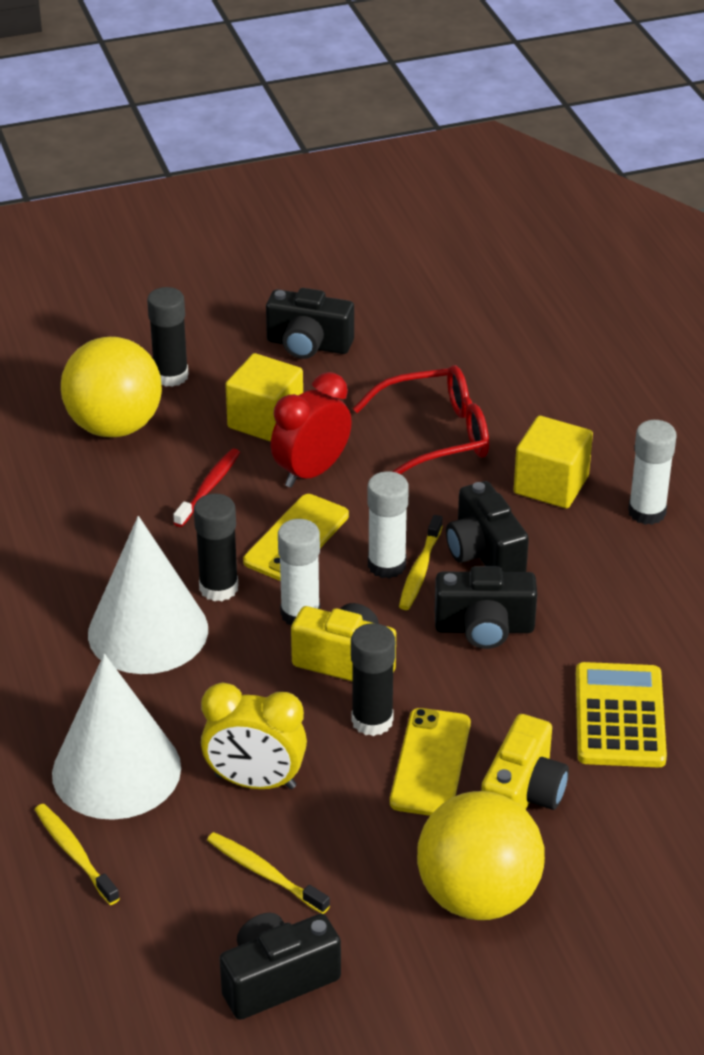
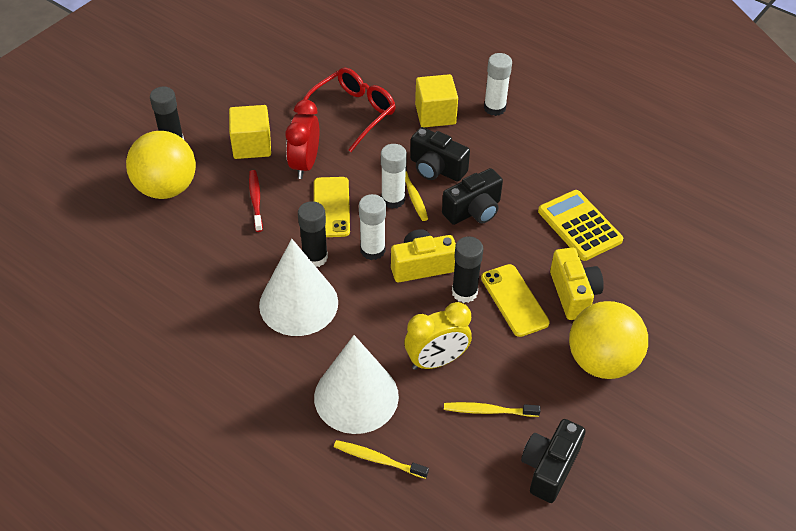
camera: 35 degrees left, 10 degrees up
(308, 345) = (236, 90): black camera -> none

